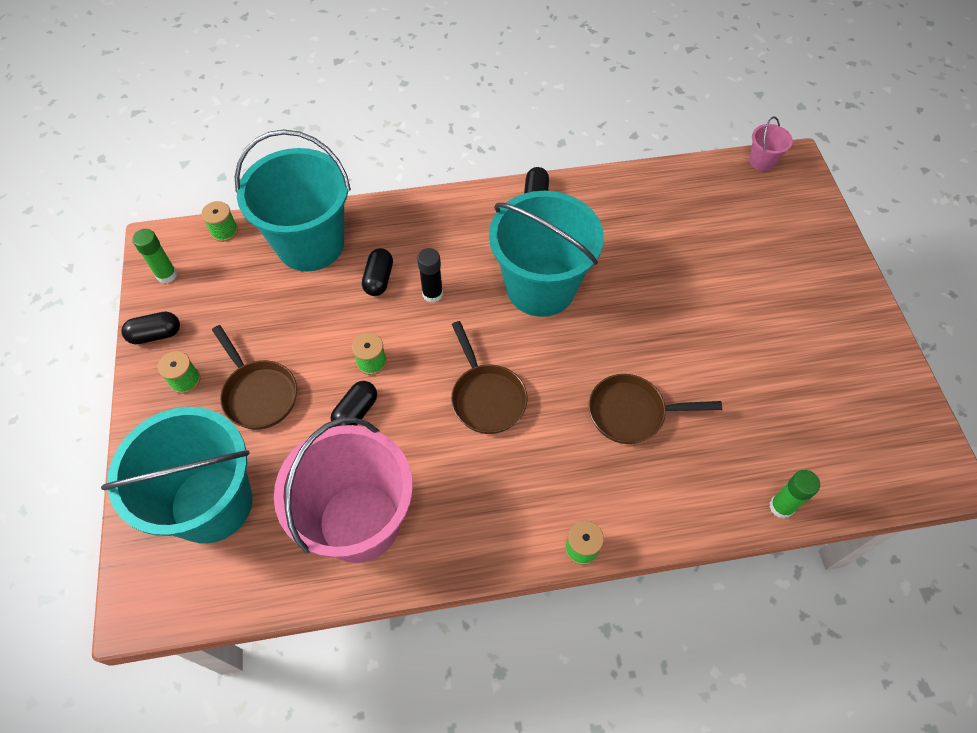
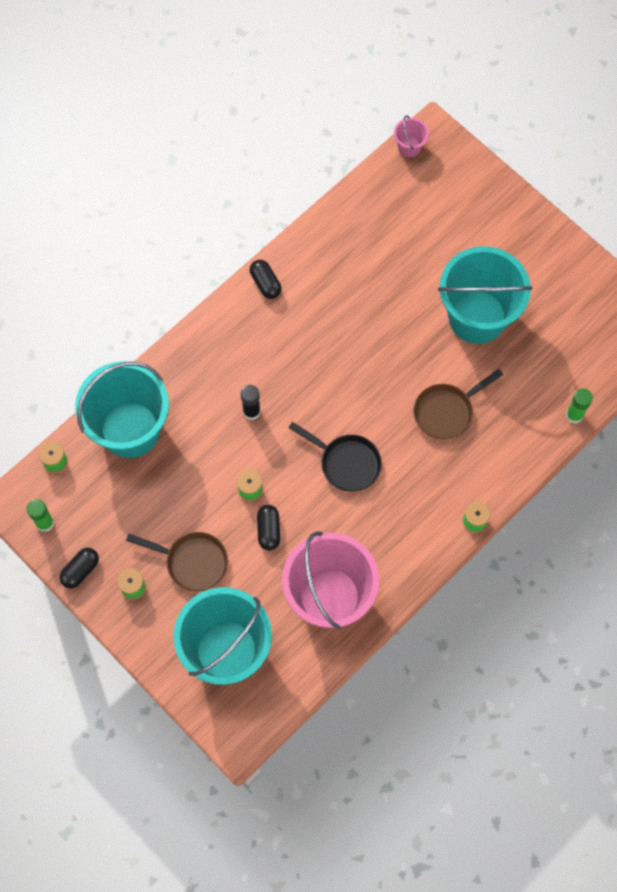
camera: 35 degrees left, 10 degrees up
(379, 279) = (204, 425): black capsule -> none
(486, 397) = (346, 463): brown pan -> black pan
(540, 287) = (323, 357): turquoise bucket -> turquoise bucket (477, 317)

